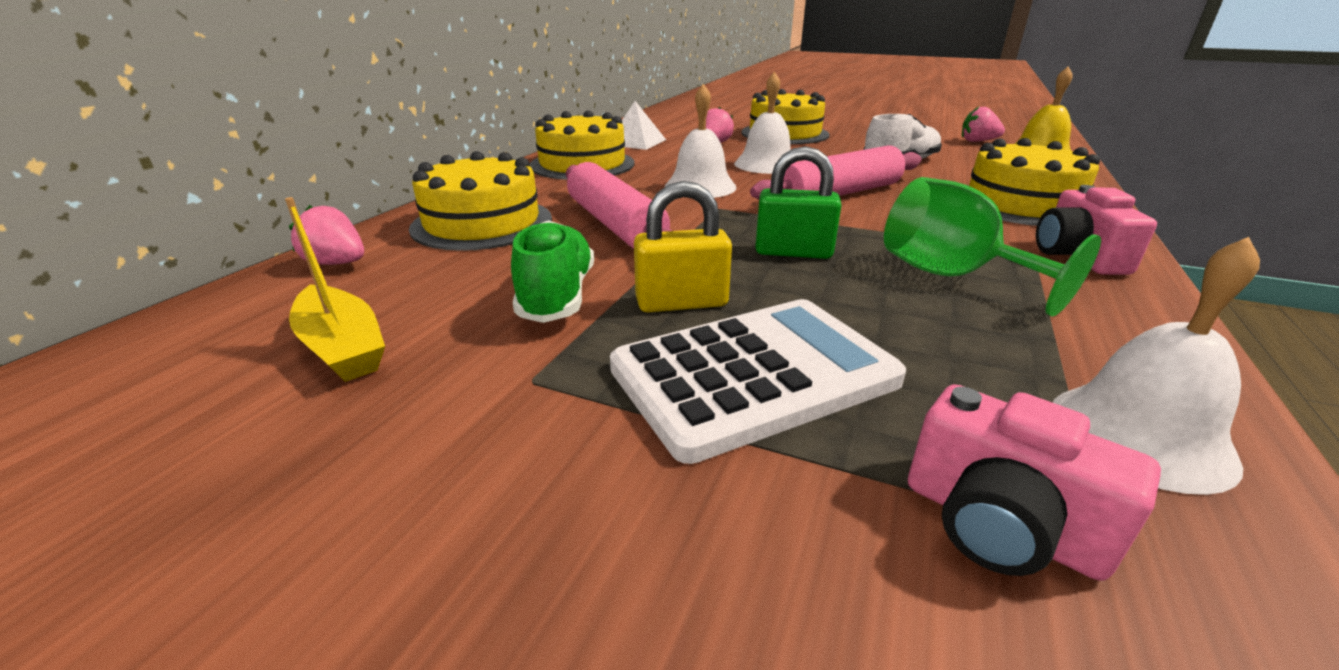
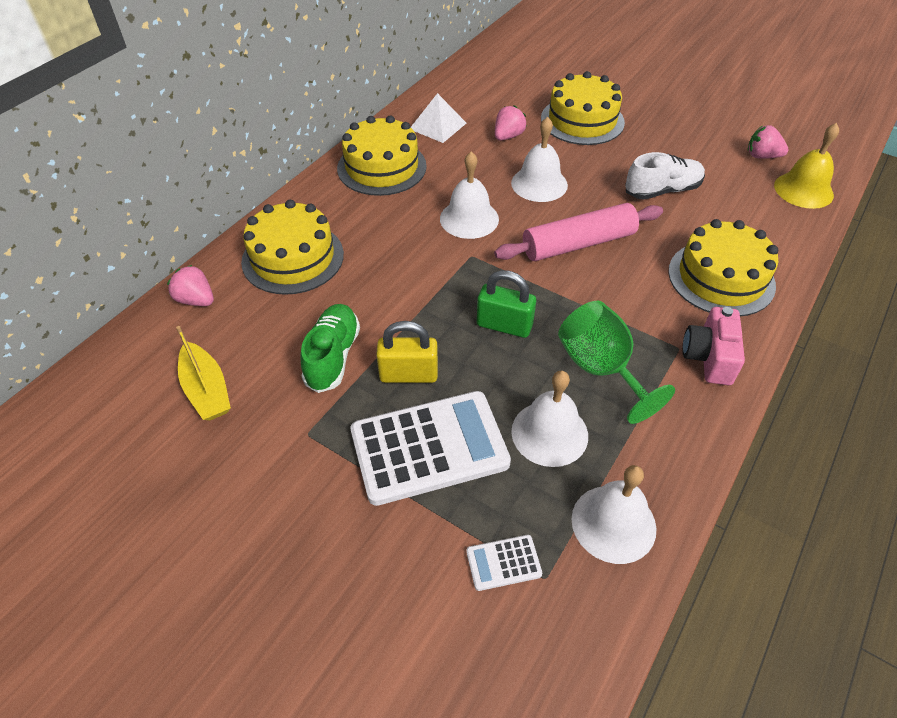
camera: 10 degrees right, 20 degrees up
(615, 224) = (388, 271): pink rolling pin -> none
(935, 340) = (549, 433): none -> white bell
(999, 524) = (503, 563): pink camera -> white calculator

